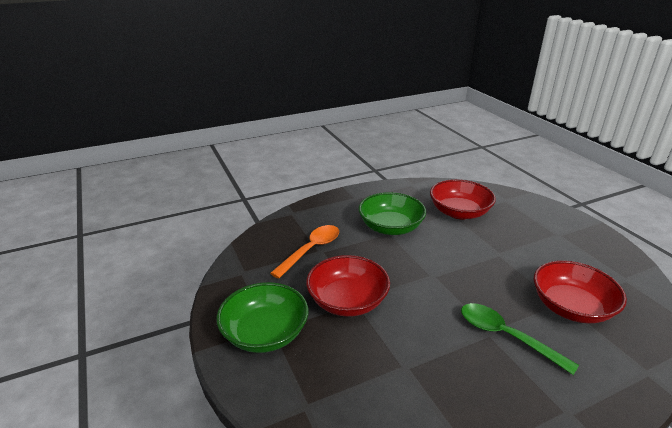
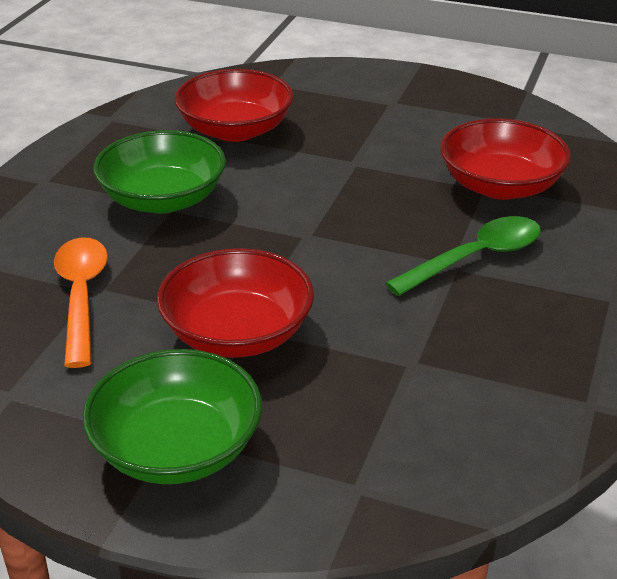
camera: 45 degrees left, 5 degrees up
(506, 336) = (475, 258): green spoon -> green spoon turned 150 degrees clockwise

